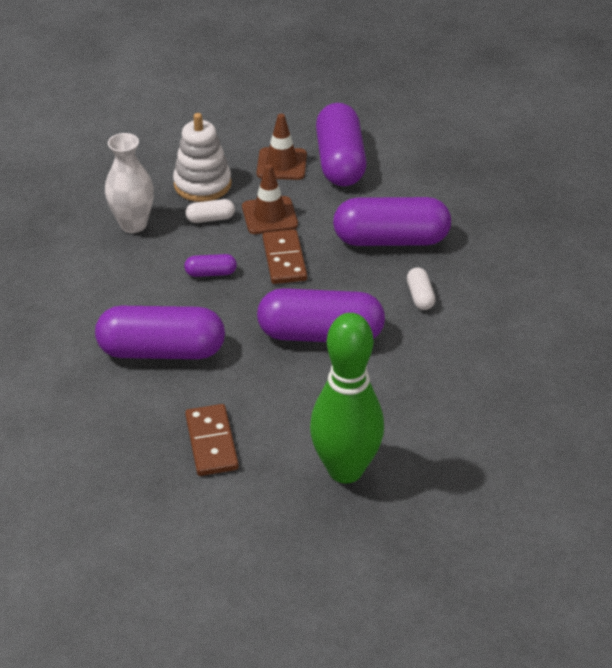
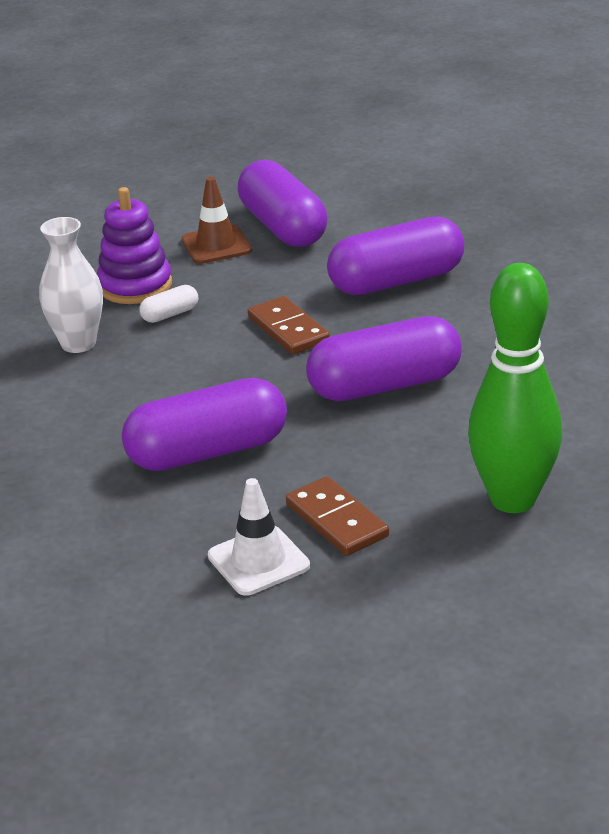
camera: 20 degrees left, 10 degrees down
(138, 457) = (258, 561): none -> white traffic cone
(202, 184) = (135, 286): white stacking toy -> purple stacking toy
(211, 273) = (210, 364): purple capsule -> none
(269, 216) = (239, 294): brown traffic cone -> none
(420, 296) = (470, 322): white capsule -> none

